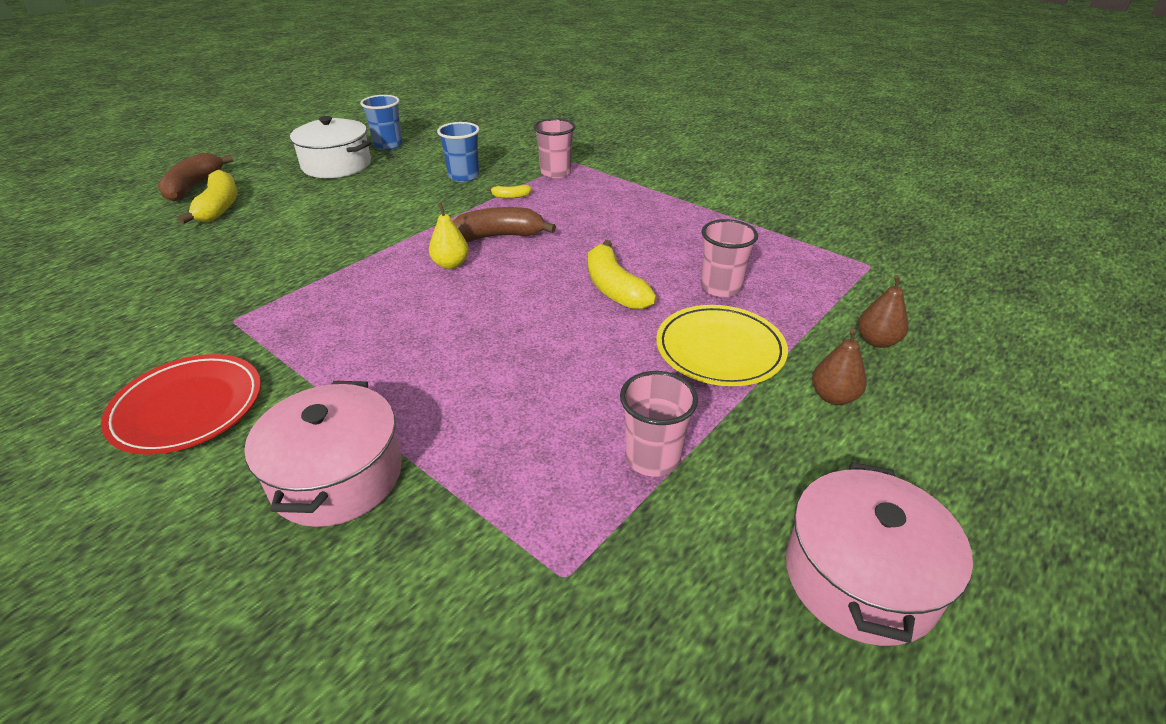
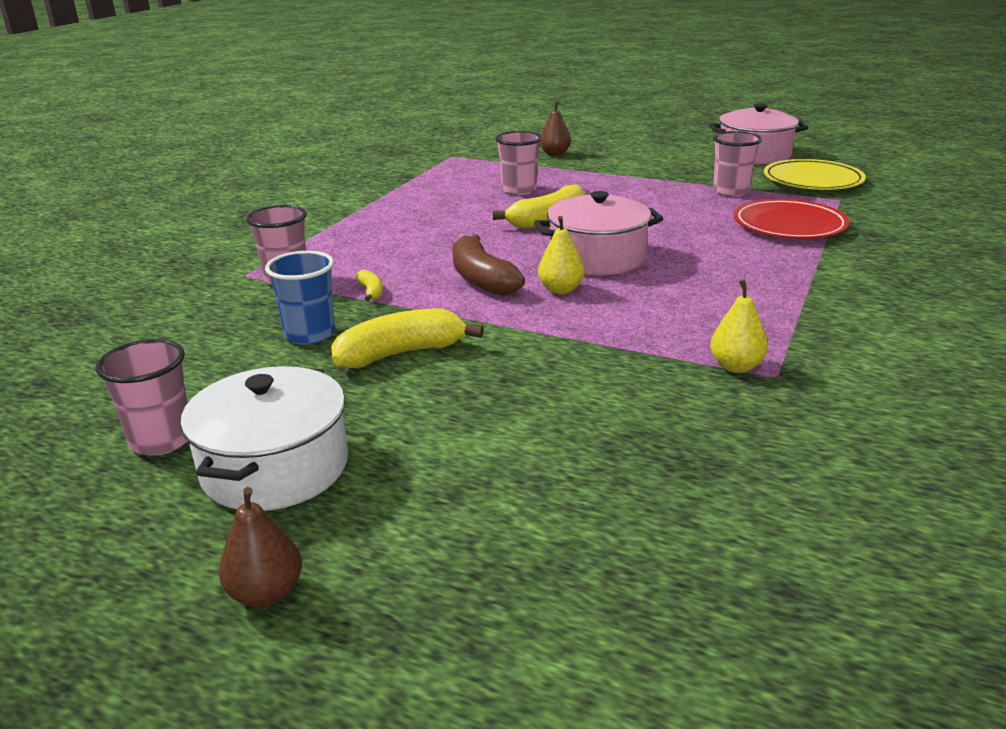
camera: 105 degrees left, 10 degrees down
(187, 407) = (903, 343): red plate -> red plate (789, 225)
(194, 187) = (433, 633): brown banana -> none
(219, 207) = (512, 536): yellow banana -> yellow banana (401, 353)
(262, 307) = (736, 366): none -> yellow pear
(337, 476) = (869, 264): pink pot -> pink pot (597, 258)
(388, 145) = (162, 440): blue cup -> pink cup
(720, 349) = (604, 185): yellow plate -> yellow plate (812, 180)
(833, 396) = (625, 161): brown pear -> brown pear (266, 593)

